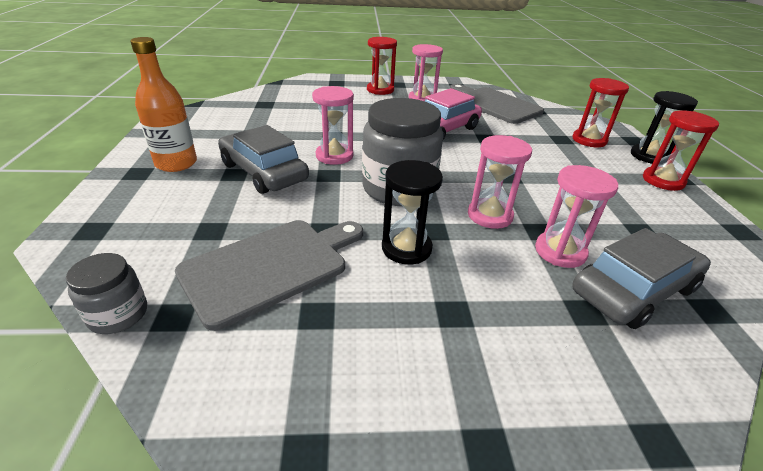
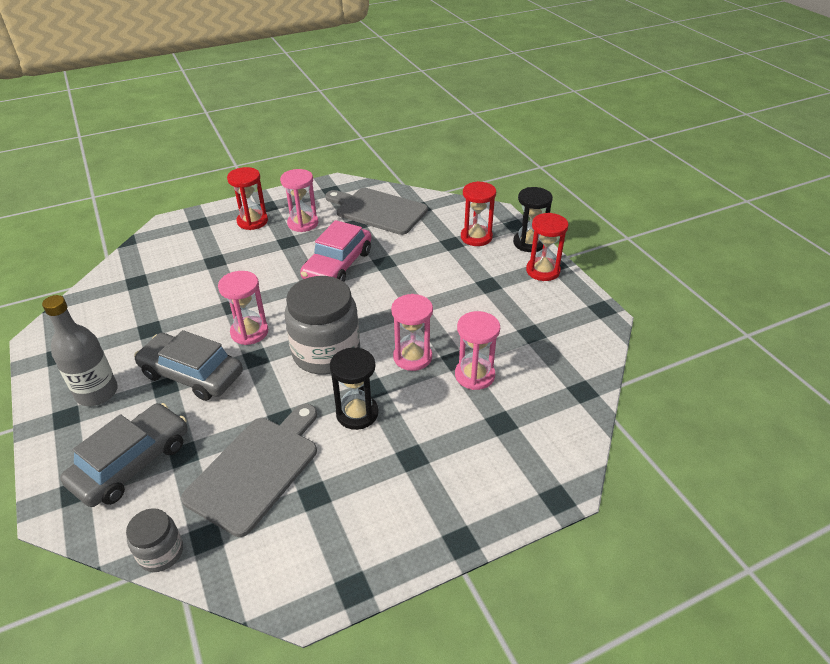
camera: 20 degrees left, 5 degrees up
(176, 163) = (97, 393): orange bottle -> grey bottle
(633, 290) = (531, 392): grey car -> grey car (132, 463)

